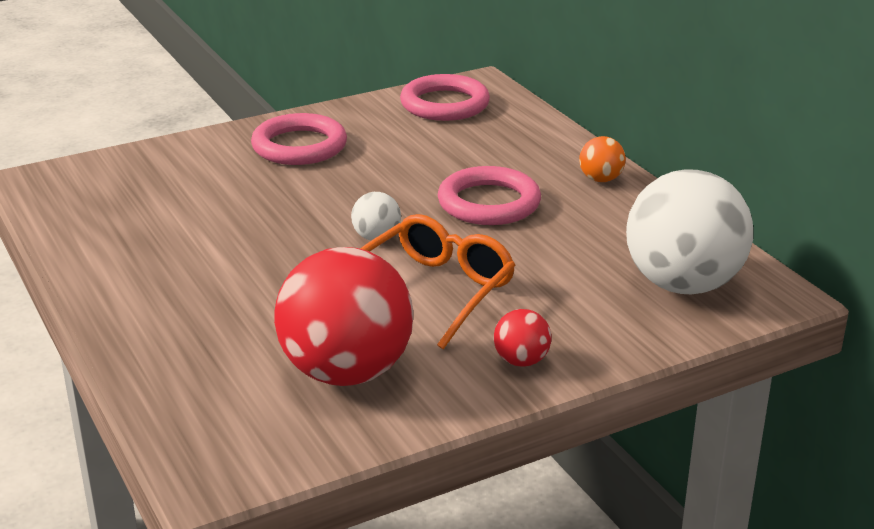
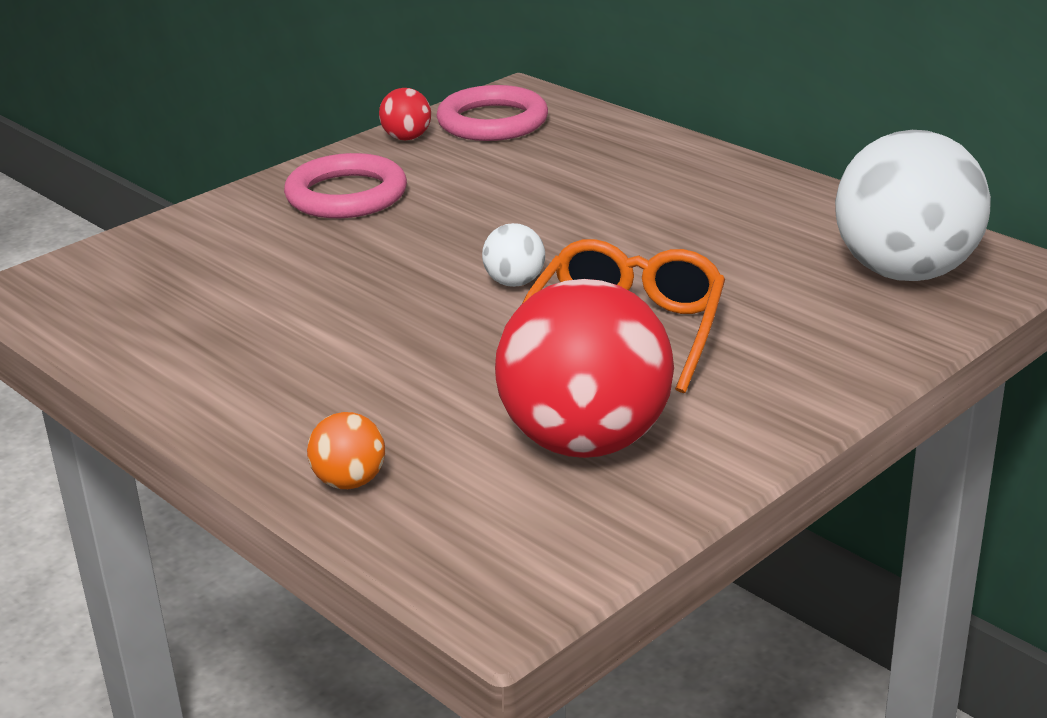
camera: 15 degrees left, 0 degrees up
(489, 203) = (622, 222): pink ring -> none
(521, 361) = (783, 388): red ball -> red ball (407, 138)
(601, 179) = (732, 175): orange ball -> orange ball (349, 482)

